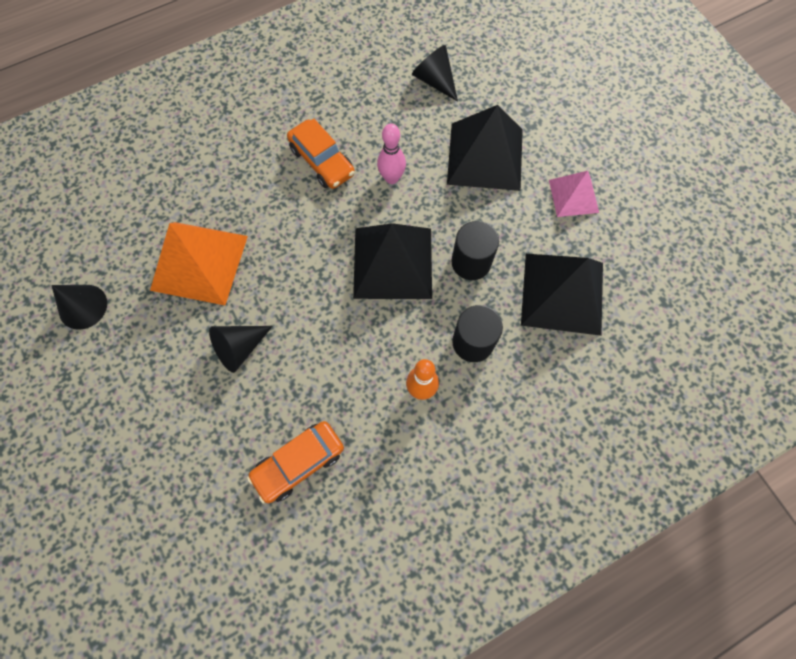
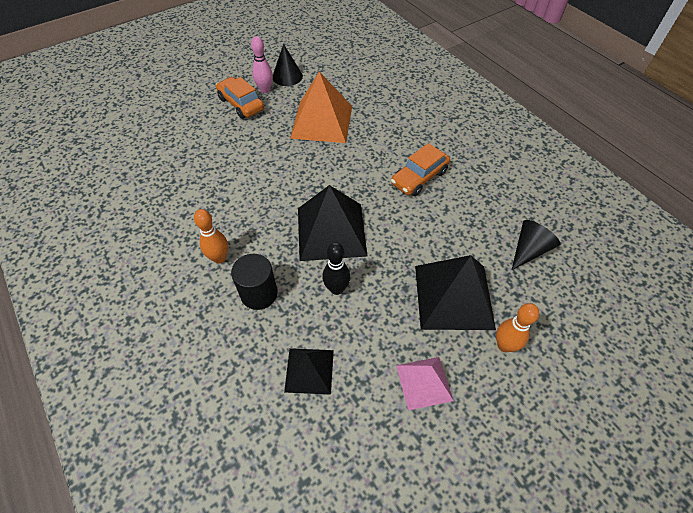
camera: 85 degrees right, 15 degrees down
(240, 348) = (257, 149): black cone -> none
(299, 463) = (171, 189): orange car -> orange car (241, 104)
(391, 178) = (413, 224): pink bowling pin -> pink bowling pin (265, 90)
(471, 262) = (336, 289): black cylinder -> black bowling pin
(538, 126) = (504, 345): none -> orange bowling pin
(562, 293) = (309, 370): black pyramid -> black pyramid, size x0.57

